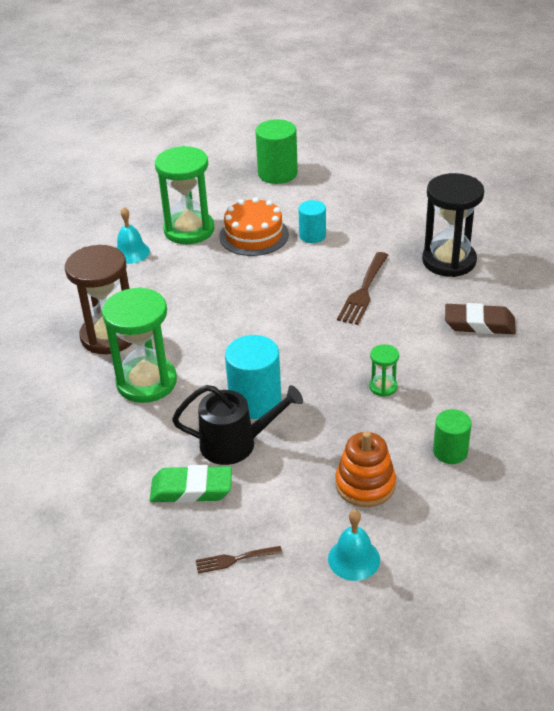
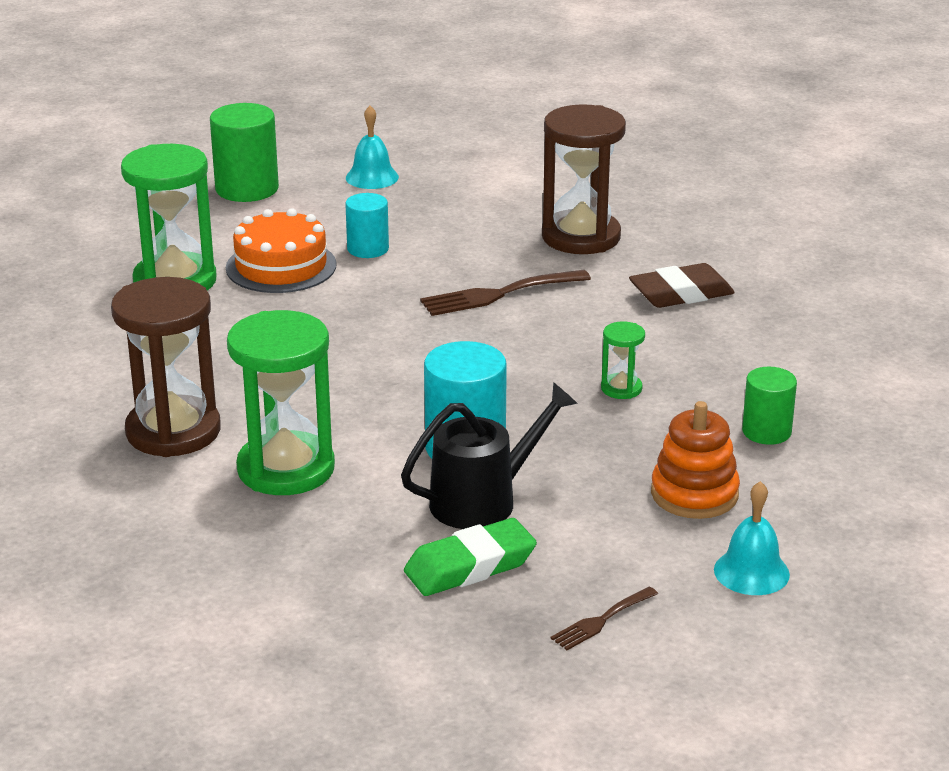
camera: 30 degrees left, 10 degrees down
(131, 252) = (108, 326): turquoise bell -> turquoise bell (372, 177)
(363, 291) = (498, 294): brown fork -> brown fork turned 75 degrees clockwise
(449, 261) = (581, 237): black hourglass -> brown hourglass

